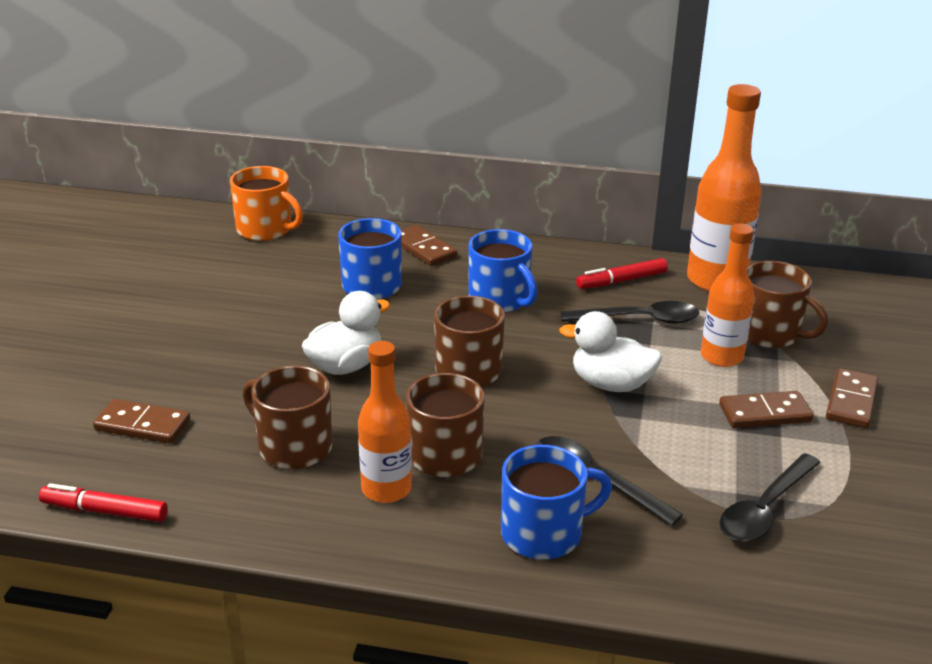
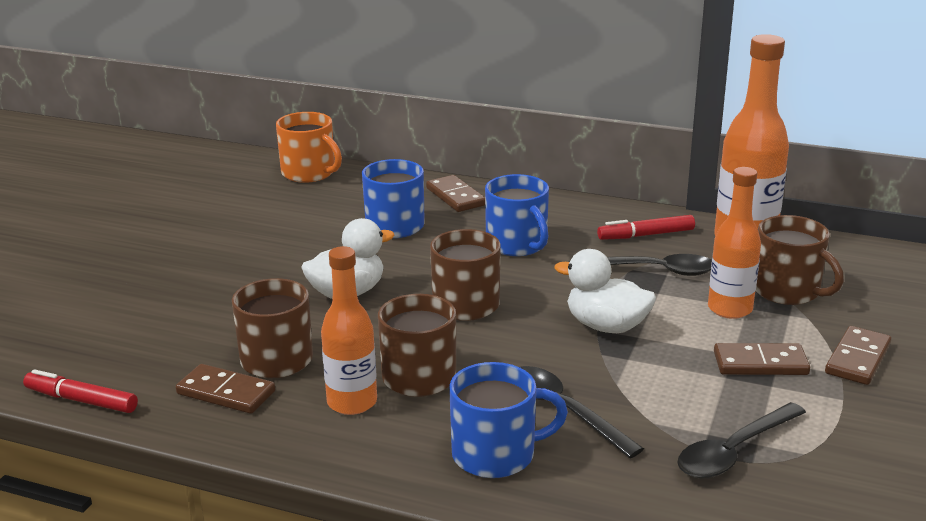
camera: 10 degrees right, 5 degrees down
(143, 425) = (140, 330): brown domino -> brown domino (226, 392)

